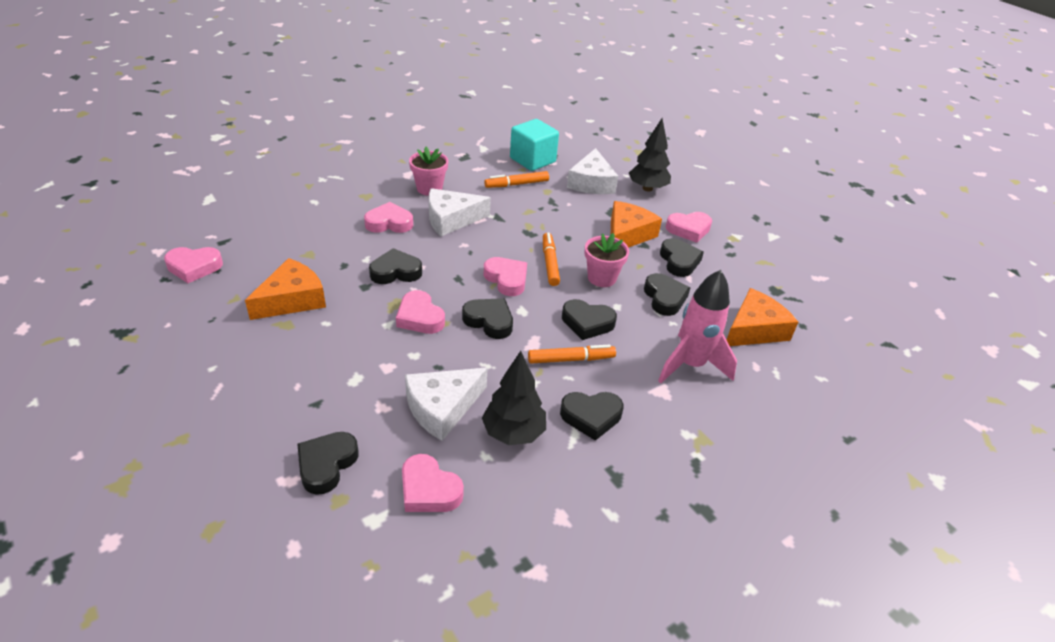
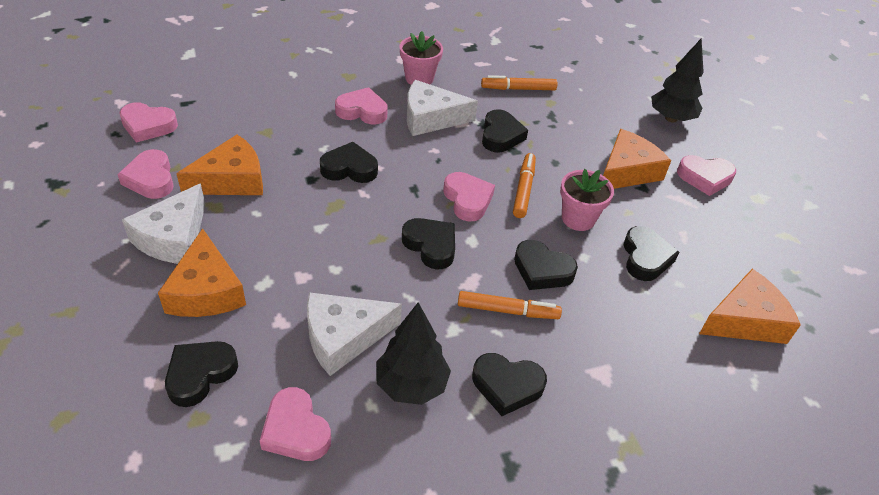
camera: 15 degrees right, 5 degrees up
(305, 395) = (206, 291): none -> orange cheese
(420, 317) = (356, 226): pink heart -> pink heart (151, 179)
(532, 160) = (546, 63): turquoise cube -> none
(591, 183) = (606, 101): white cheese -> white cheese (173, 238)
(679, 261) = (679, 215): black heart -> black heart (501, 136)
(690, 365) = (649, 348): pink rocket -> none

